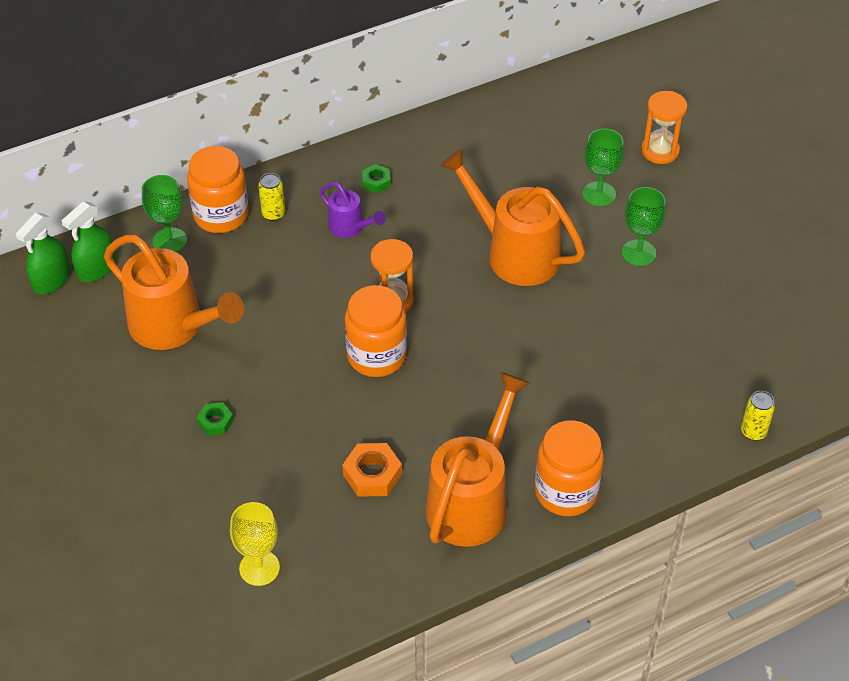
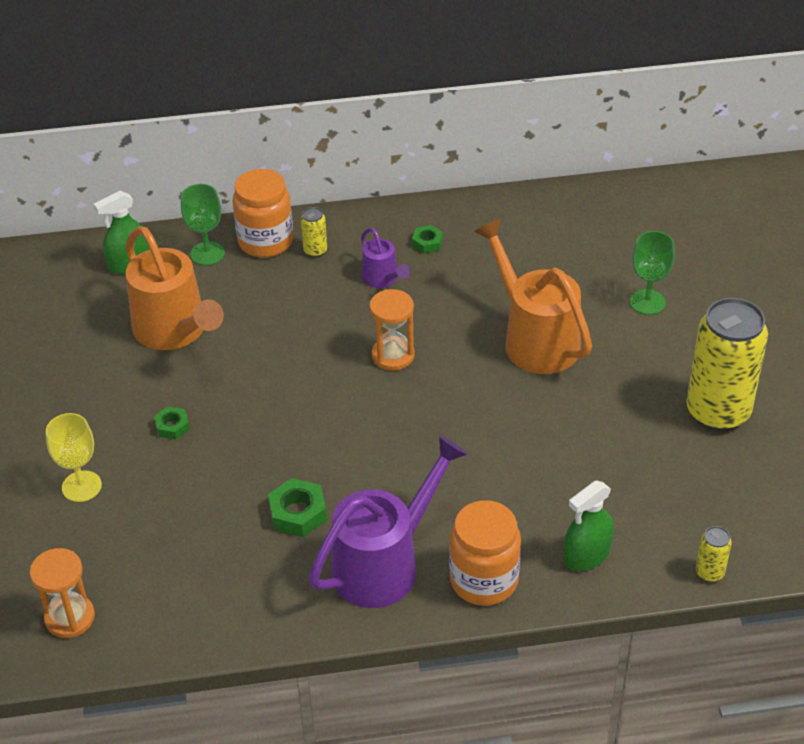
camera: 20 degrees right, 5 degrees down
(52, 280) = (85, 264): green spray bottle -> green spray bottle (587, 555)
(259, 568) = (149, 571): yellow goblet -> yellow goblet (81, 486)
(372, 474) = (298, 513): orange nut -> green nut
(376, 356) = (353, 403): orange jar -> none
(472, 500) = (385, 563): orange watering can -> purple watering can
(638, 253) = (664, 367): green goblet -> none
(660, 151) = (730, 274): orange hourglass -> orange hourglass (70, 618)
(701, 283) = (717, 412): none -> yellow can

